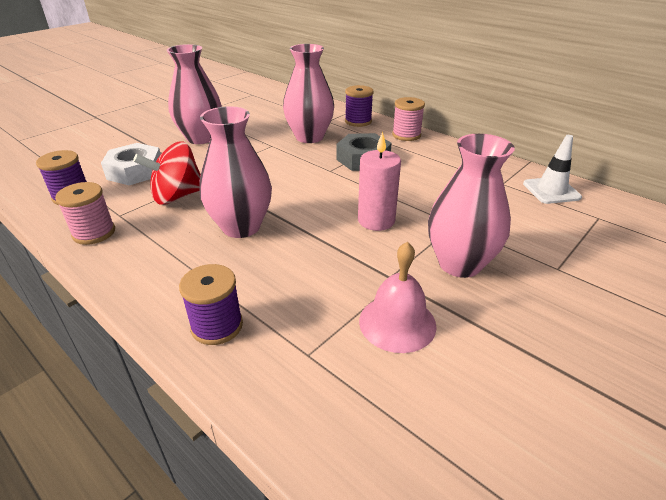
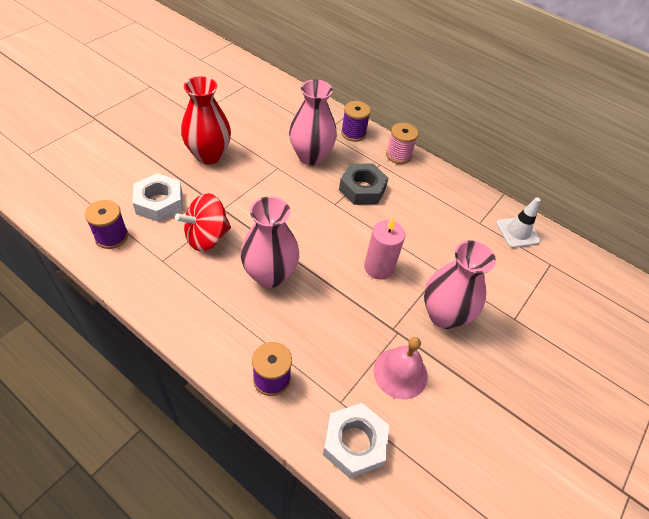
camera: 10 degrees left, 15 degrees up
(94, 233) = (147, 282): pink spool -> none
(201, 138) = (209, 155): pink vase -> red vase
(321, 405) = (354, 443): none -> white nut

